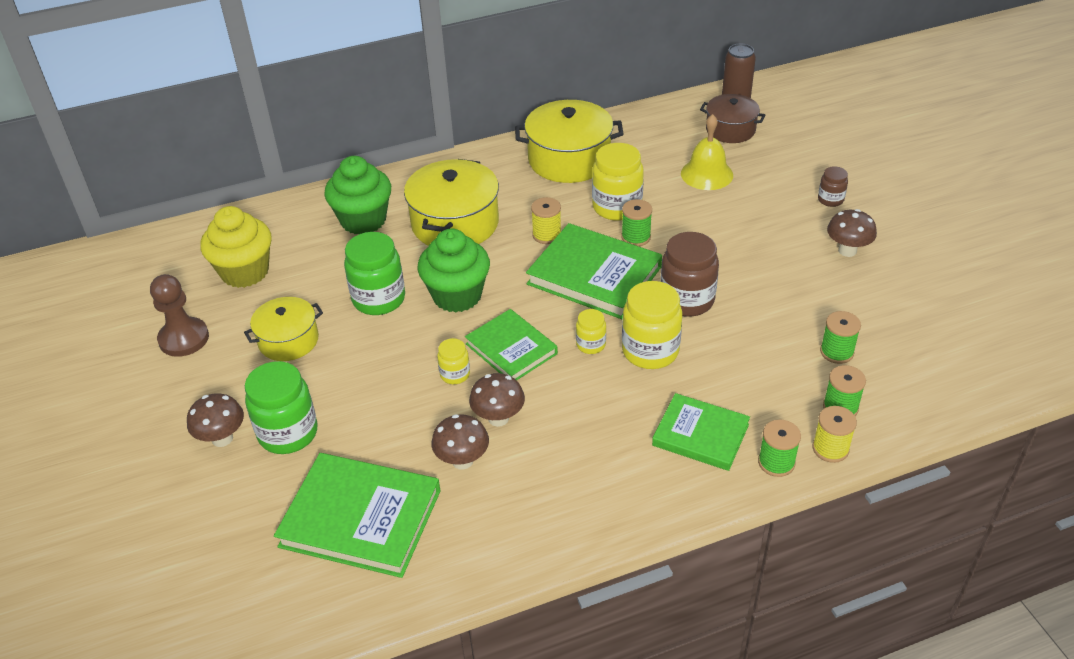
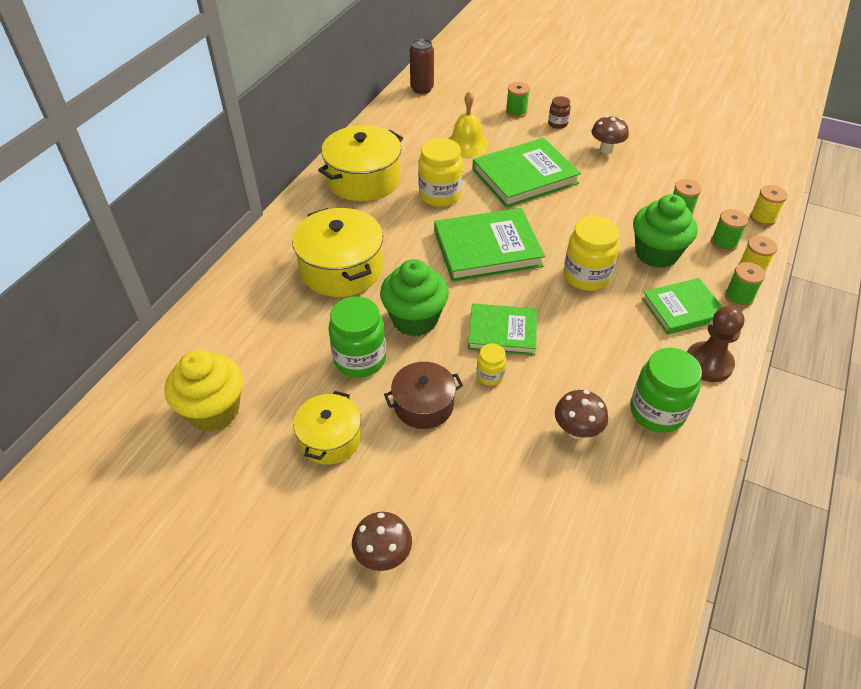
camera: 45 degrees left, 5 degrees up
(184, 339) = (233, 502): brown pawn -> brown pawn (708, 363)
(288, 433) = (430, 509): green jar -> green jar (657, 411)
(360, 518) = (569, 526): green book -> green book (525, 176)
(363, 220) = (264, 308): green cupcake -> green cupcake (656, 254)
(498, 418) = (559, 384): brown mushroom -> none
(547, 235) = (419, 240): yellow spool -> yellow spool (762, 218)
(591, 345) = (547, 295): yellow jar -> none
(636, 237) = (479, 208): green spool -> green spool (516, 112)
(687, 300) = (563, 231): brown jar -> none
(730, 130) = (443, 108): brown pot -> brown pot (423, 405)

